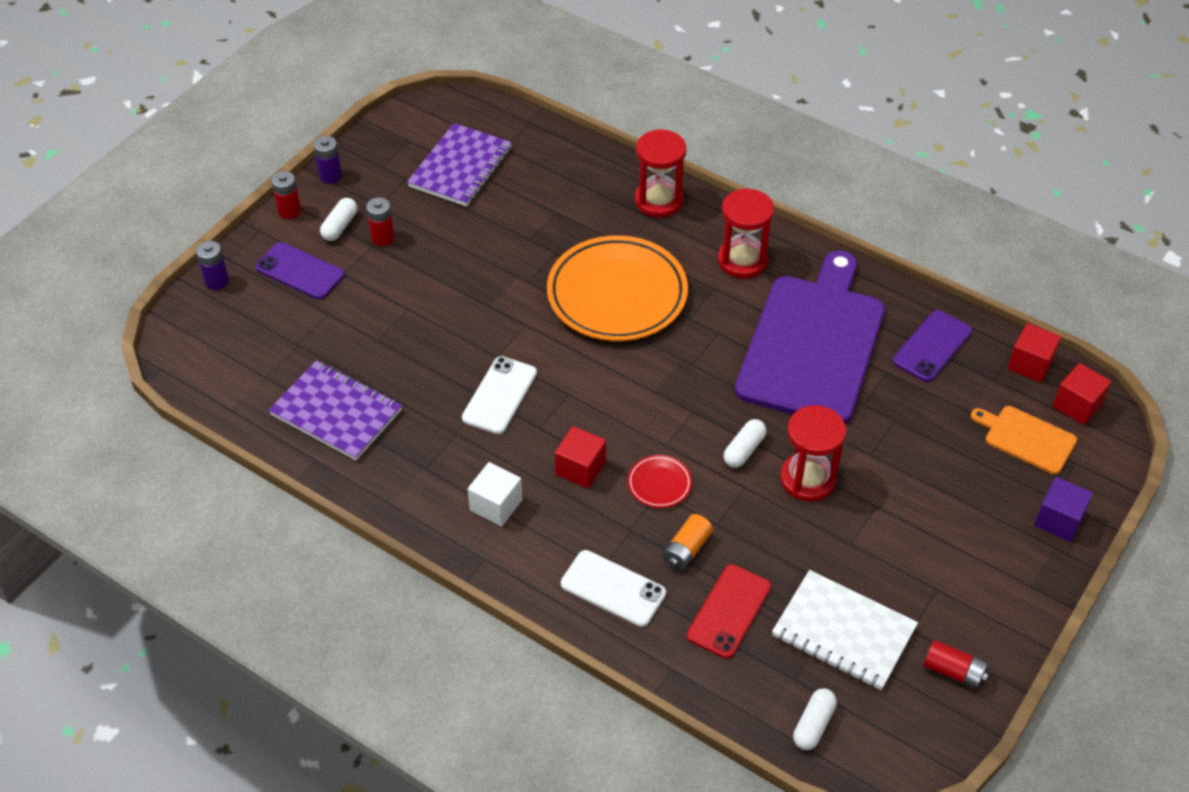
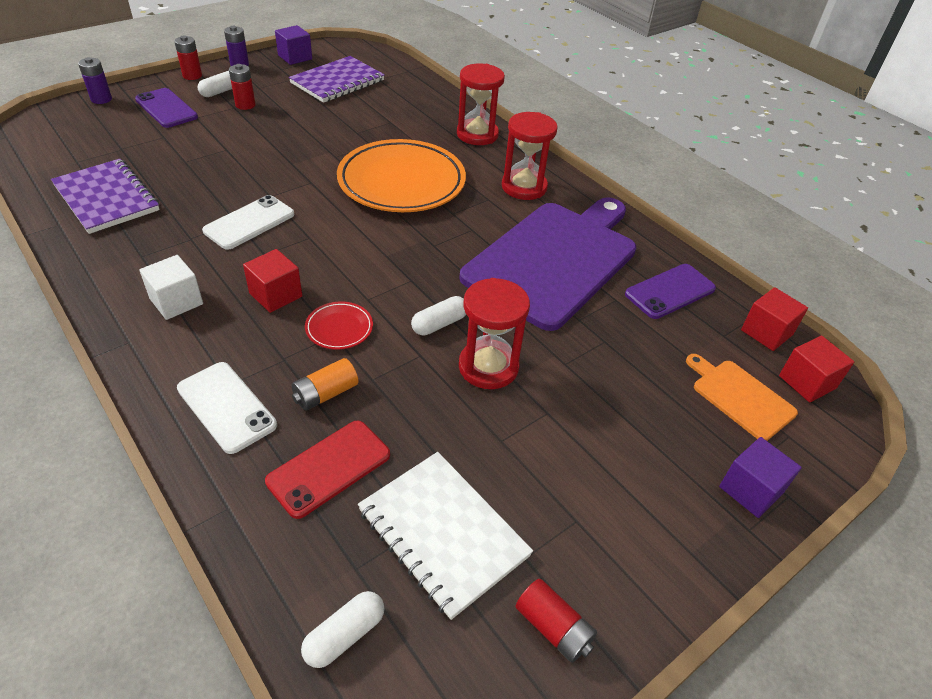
camera: 15 degrees right, 5 degrees down
(385, 142) = (295, 57): none -> purple cube

